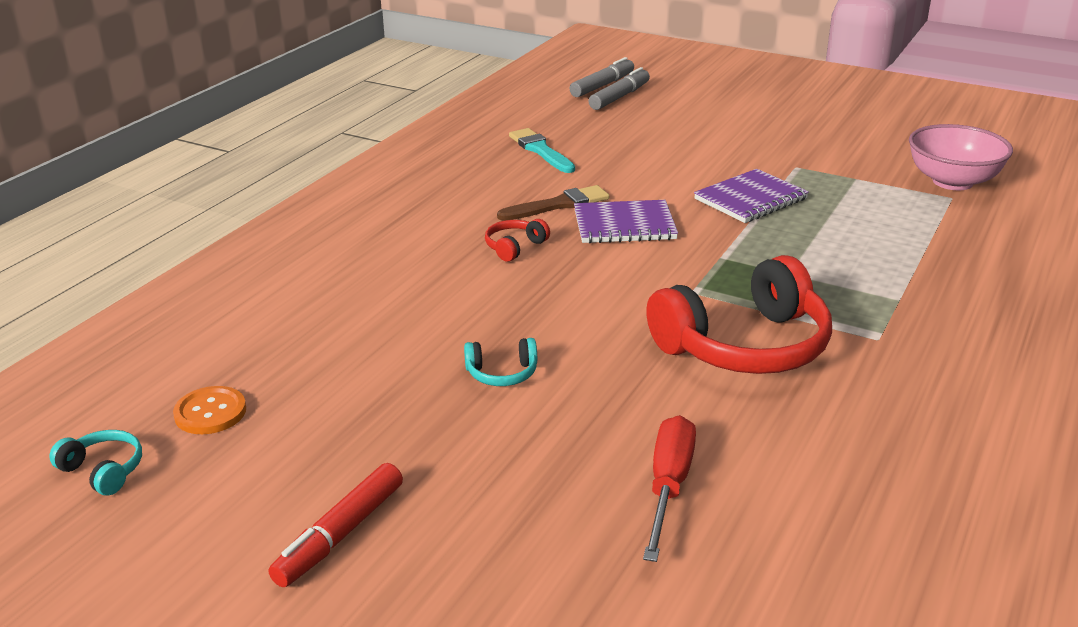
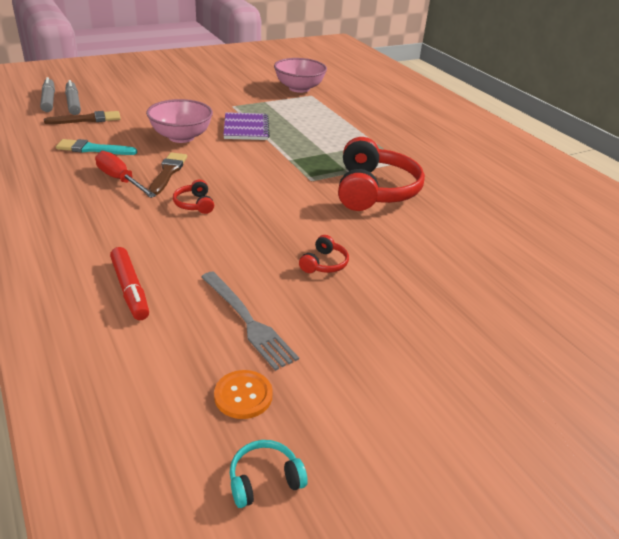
camera: 60 degrees left, 5 degrees up
(331, 367) = (247, 321): none -> grey fork
(340, 534) = (430, 383): red marker -> red marker (130, 289)
(502, 373) = (324, 264): turquoise headphones -> red headphones
(598, 119) = (87, 119): none -> brown brush
(624, 225) = (221, 166): purple notebook -> none
(652, 176) = (181, 137): none -> pink bowl
(668, 486) = (467, 259): red screwdriver -> red screwdriver (120, 180)

